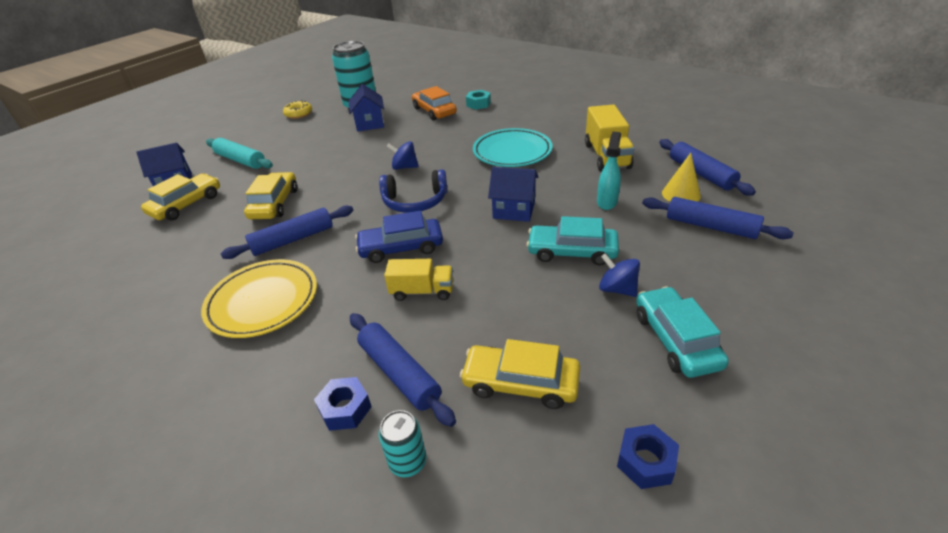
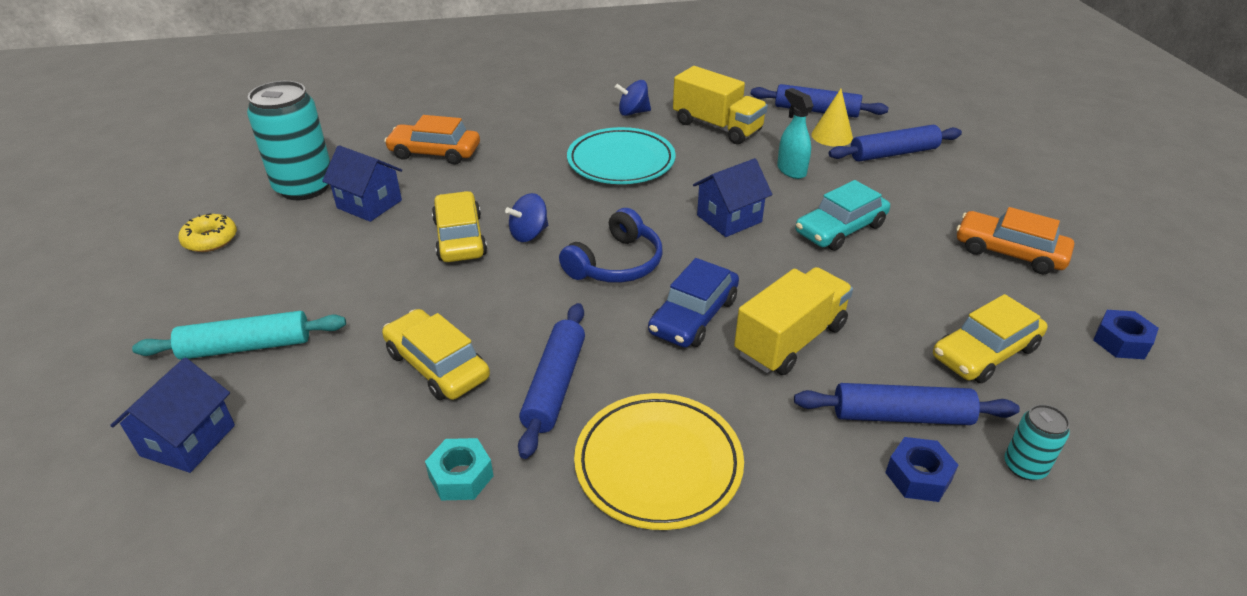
camera: 50 degrees left, 0 degrees up
(186, 204) = (284, 450): yellow car -> yellow car (460, 237)
(422, 291) = (790, 340): yellow truck -> yellow truck, size x1.55
(478, 104) = (478, 122): turquoise nut -> turquoise nut (461, 476)
(617, 289) = (919, 239): blue spinning top -> blue spinning top (633, 112)
(675, 339) = (1009, 252): turquoise car -> orange car

